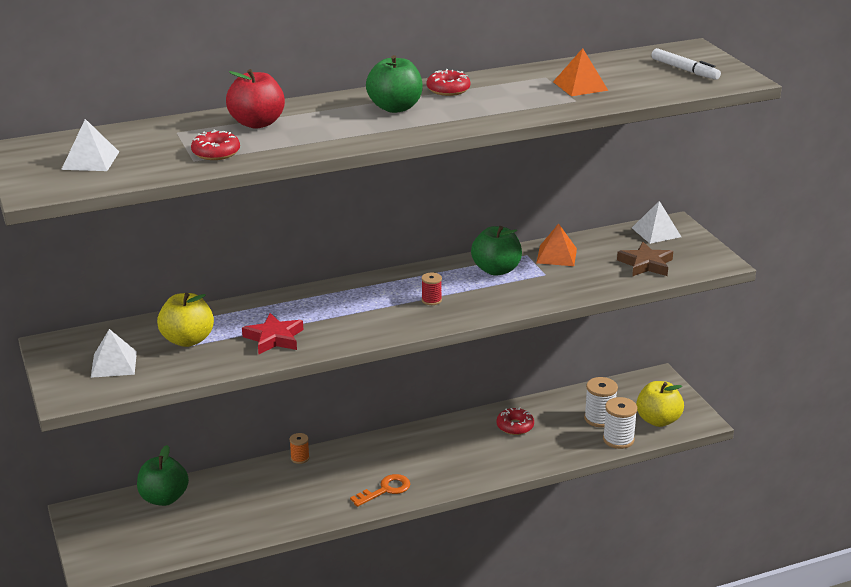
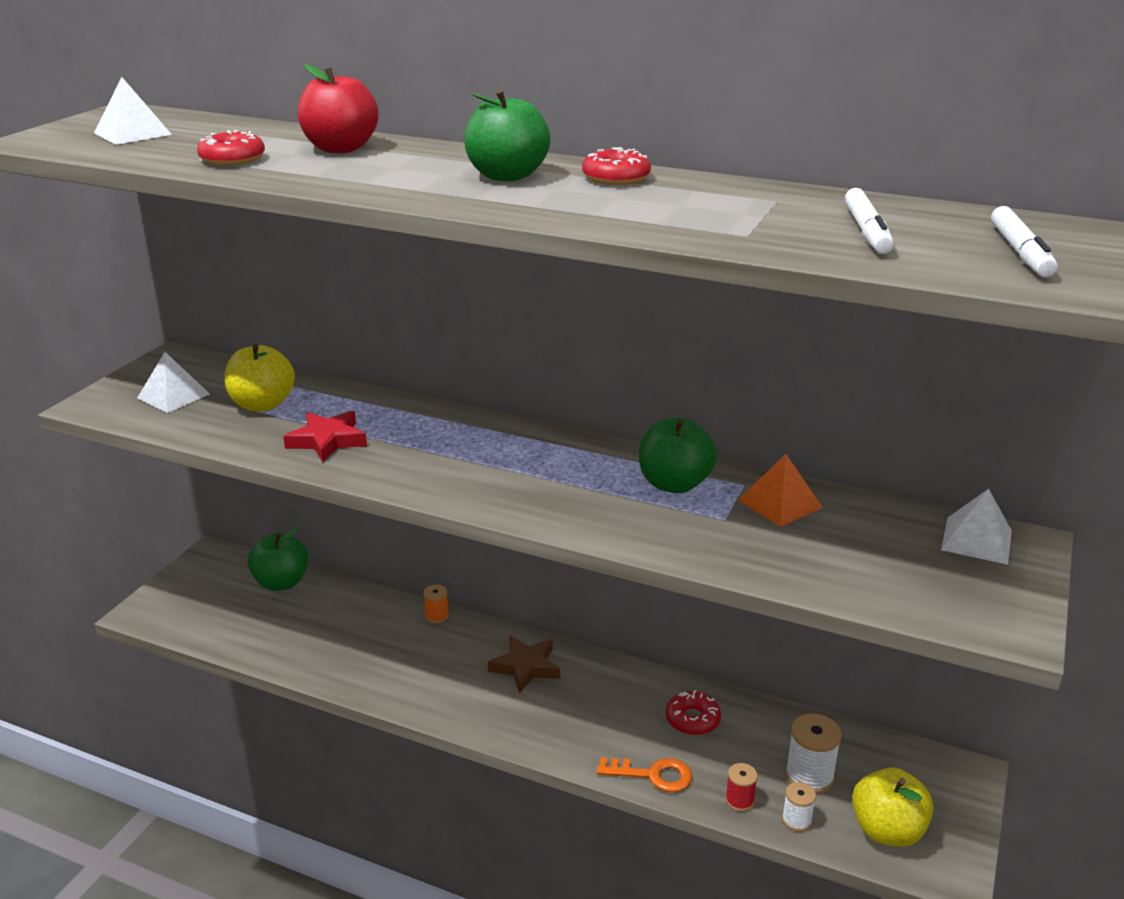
camera: 45 degrees right, 0 degrees up
(385, 490) = (459, 701): orange key -> orange key (653, 775)
(431, 300) = (541, 481): red spool -> red spool (739, 800)
(580, 86) = (798, 222): orange pyramid -> none
(614, 80) = (867, 231): none -> white marker
(618, 439) = (796, 820): white spool -> white spool, size x0.59
(646, 264) = (887, 574): brown star -> brown star (525, 667)

